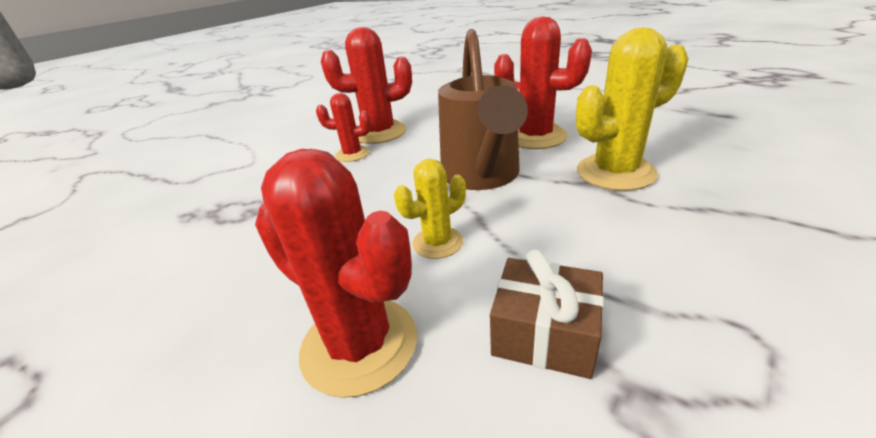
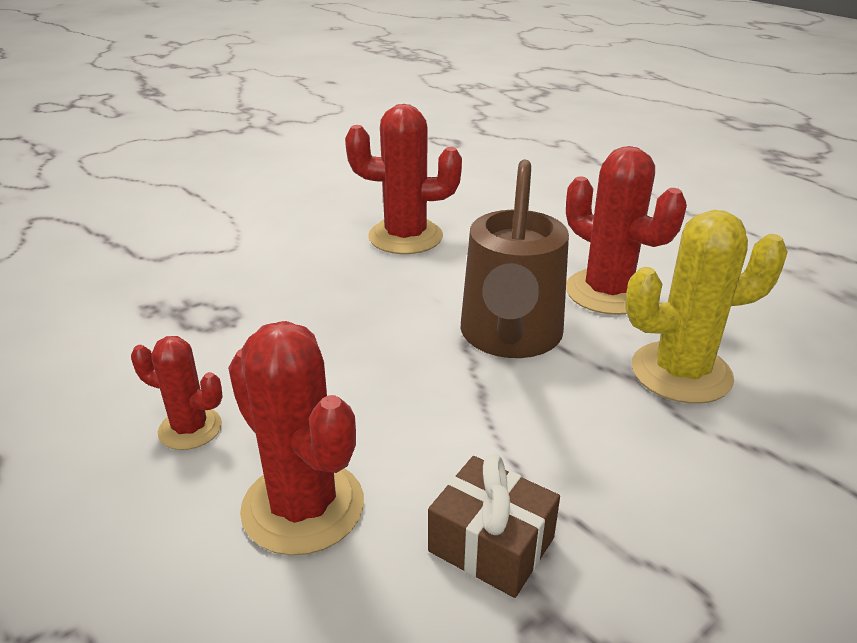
camera: 10 degrees right, 0 degrees up
(352, 154) = (361, 264): red cactus -> red cactus (190, 429)
(437, 242) = (421, 414): yellow cactus -> none

